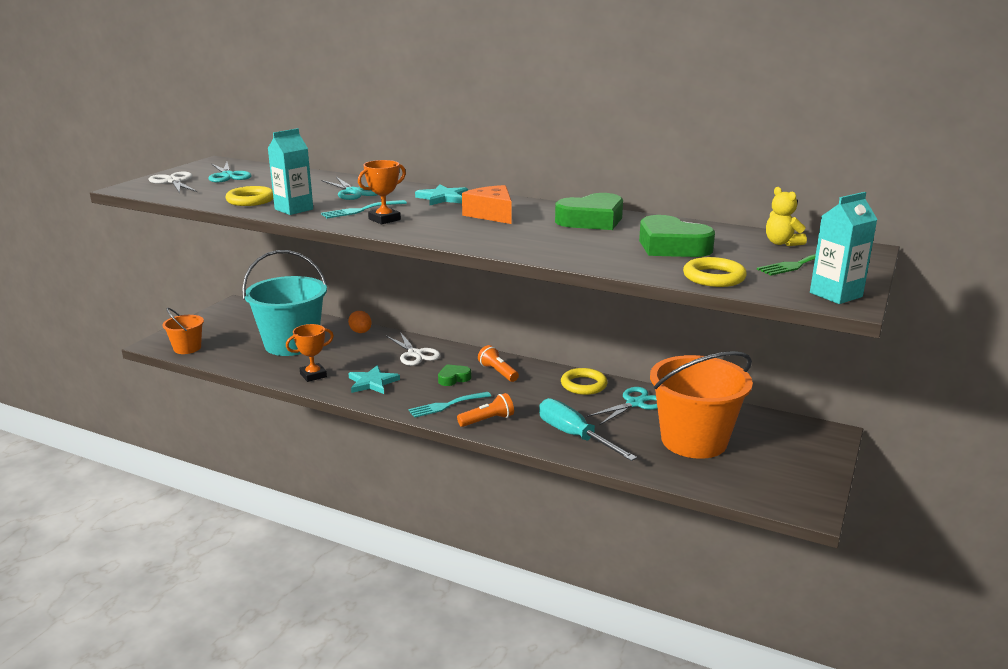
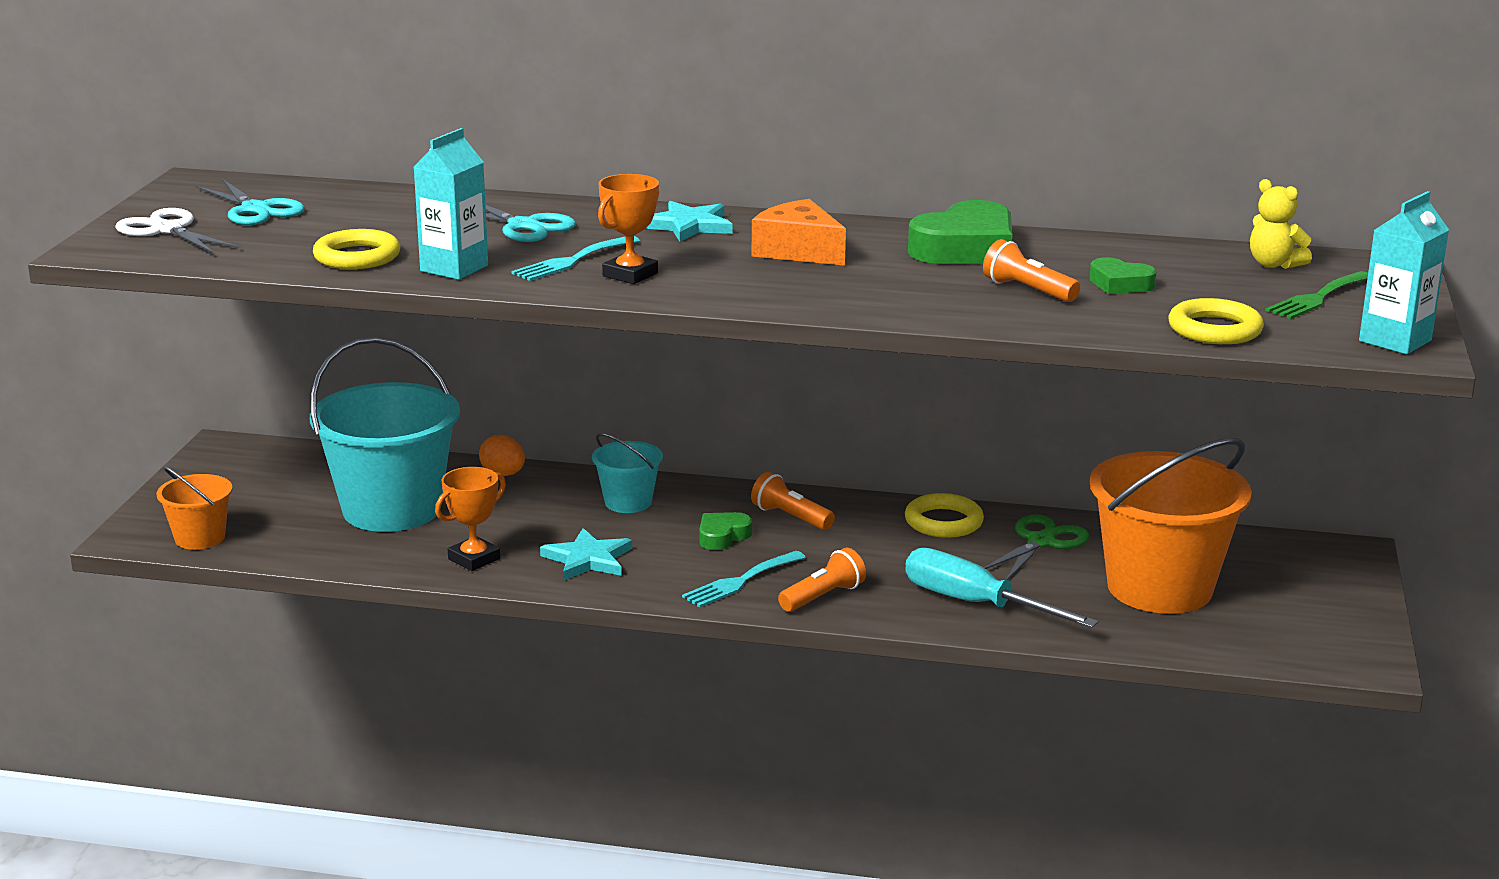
camera: 15 degrees left, 0 degrees up
(415, 354) = (628, 502): white scissors -> turquoise bucket
(610, 245) = (1027, 290): none -> orange flashlight
(635, 403) = (1041, 542): turquoise scissors -> green scissors
(671, 246) = (1120, 284): green heart -> green heart, size x0.53

